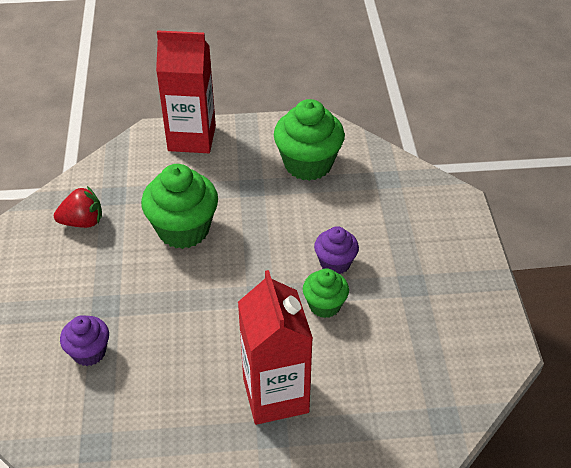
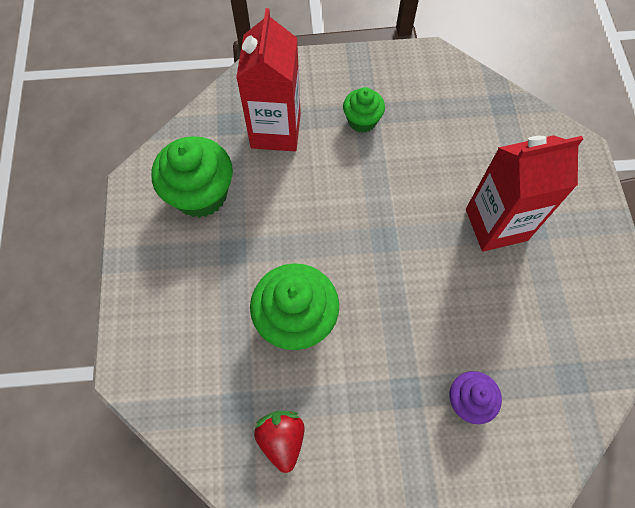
camera: 90 degrees left, 20 degrees up
(192, 138) = (143, 321): red carton -> red carton (276, 131)
(324, 305) = (394, 183): green cupcake -> green cupcake (362, 121)
(335, 263) = (342, 173): purple cupcake -> none

